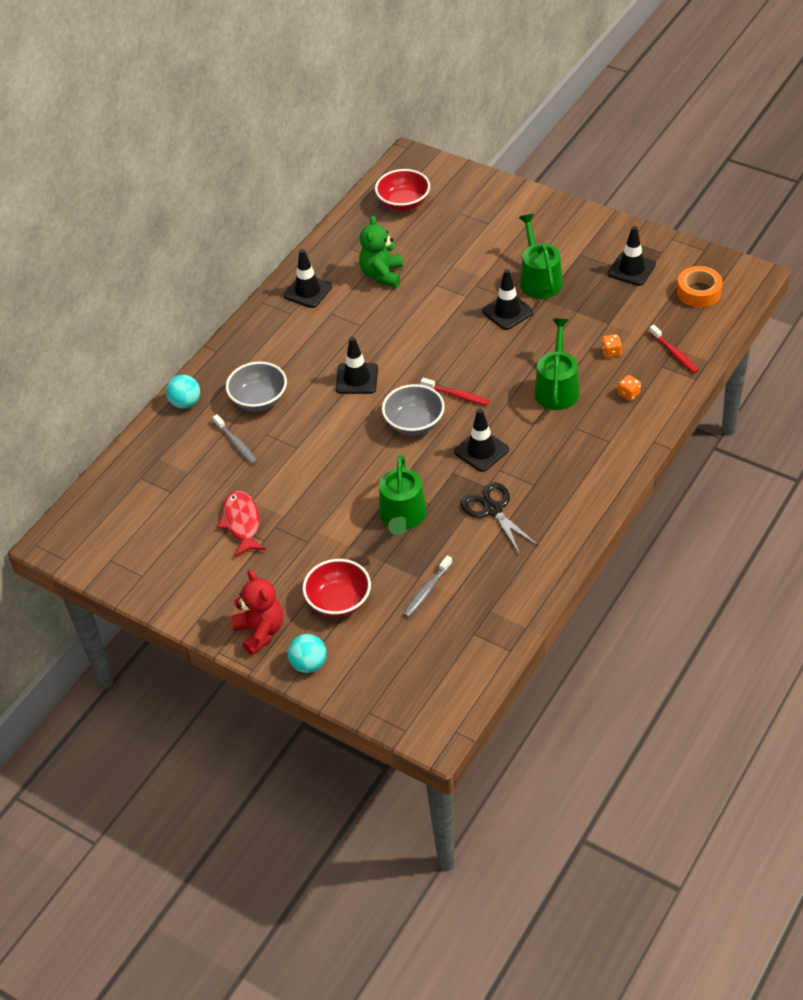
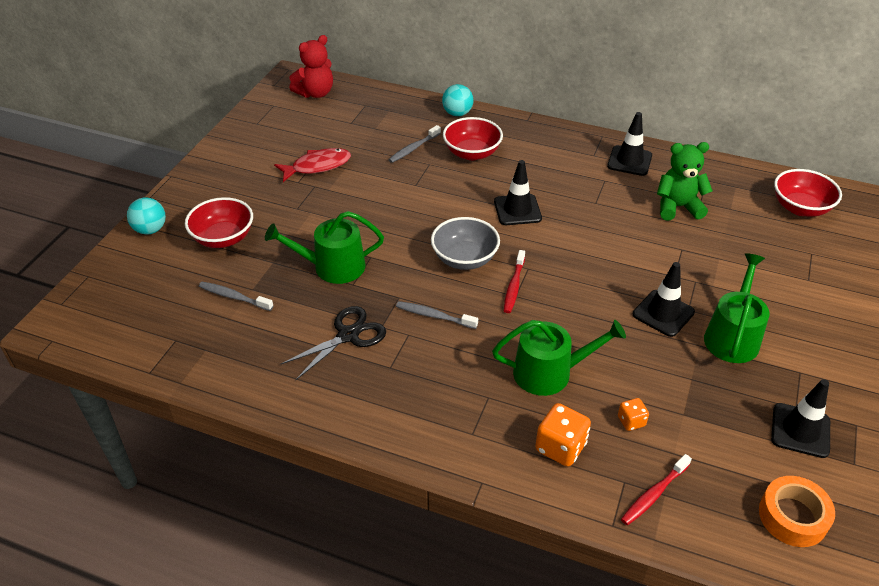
camera: 75 degrees right, 5 degrees down
(259, 399) = (472, 153): grey bowl -> red bowl
(260, 631) = (191, 195): red teddy bear -> red teddy bear (315, 93)
(481, 451) = (434, 316): black traffic cone -> grey toothbrush
(539, 279) = (732, 336): green watering can -> green watering can turned 45 degrees counterclockwise
(628, 394) = (560, 447): orange dice -> orange dice, size x1.77

